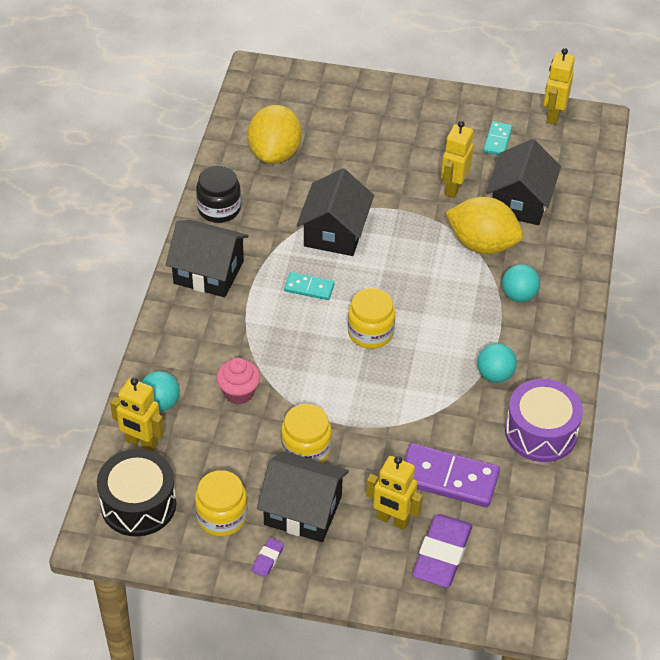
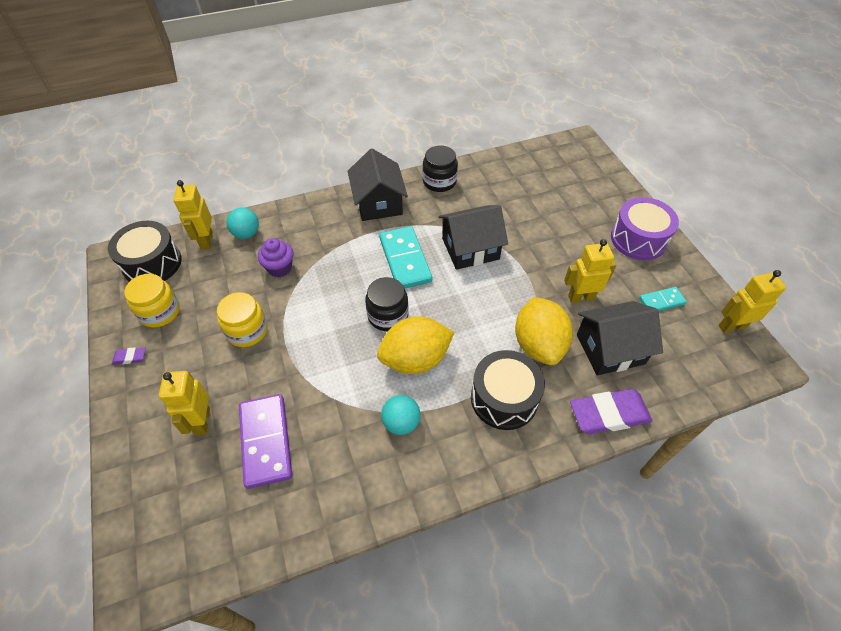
camera: 60 degrees right, 5 degrees up
(239, 392) = (280, 268): pink cupcake -> purple cupcake
(274, 153) = (515, 184): yellow lemon -> yellow lemon (415, 359)
(303, 510) = (186, 356): black house -> none
(309, 288) = (405, 260): turquoise domino -> turquoise domino, size x1.84
(370, 332) = (388, 315): yellow jar -> black jar
(442, 554) = (179, 476): purple eraser -> purple eraser (609, 414)
(519, 295) = (504, 398): turquoise ball -> black drum
(541, 432) = (358, 492): purple drum -> purple drum (638, 239)

